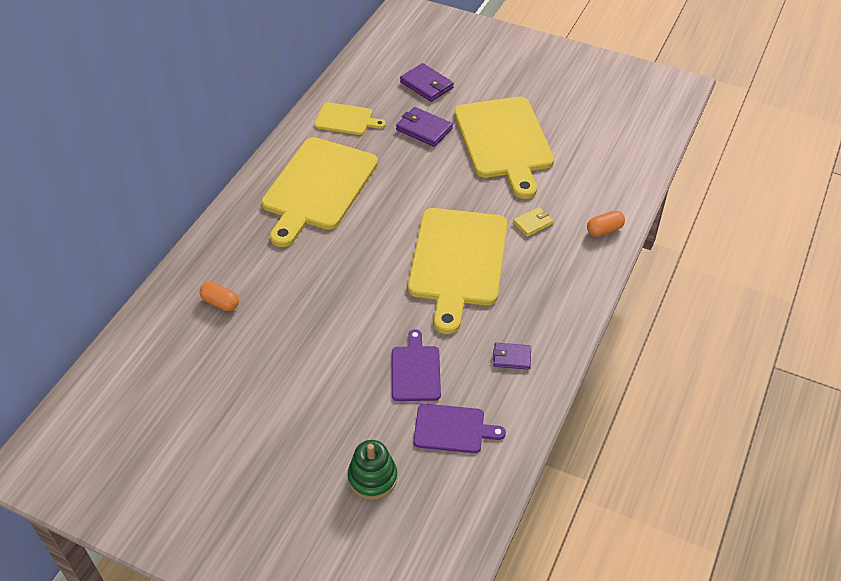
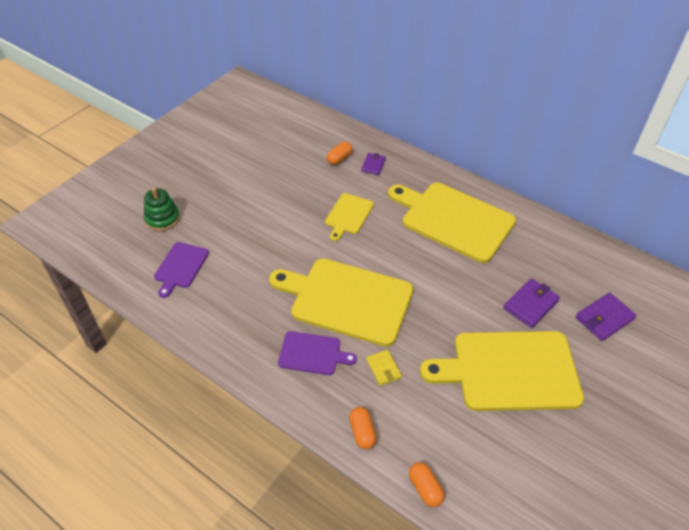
camera: 100 degrees right, 0 degrees up
(346, 119) = (545, 248): yellow cutting board -> yellow cutting board (348, 215)
(415, 370) = (241, 254): purple cutting board -> purple cutting board (312, 353)
(511, 357) = (231, 317): purple wallet -> purple wallet (373, 165)
(637, 186) = (425, 488): none -> orange capsule

